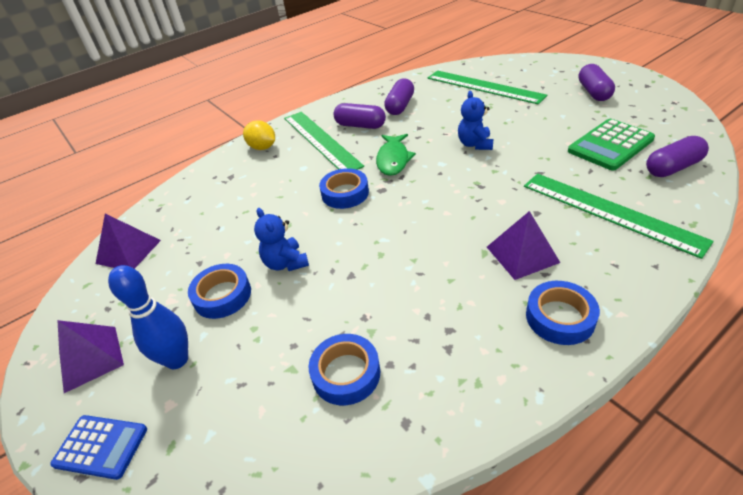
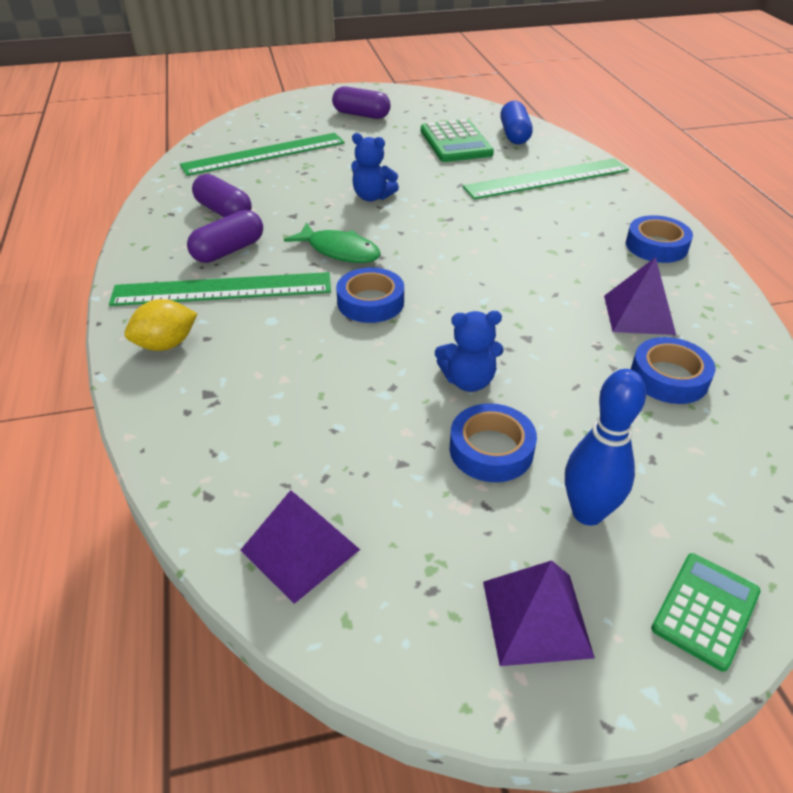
camera: 70 degrees left, 0 degrees up
(101, 447) = (705, 610): blue calculator -> green calculator
(522, 254) = (569, 234): purple pyramid -> purple pyramid (639, 314)
(672, 168) = (514, 135): purple capsule -> blue capsule

